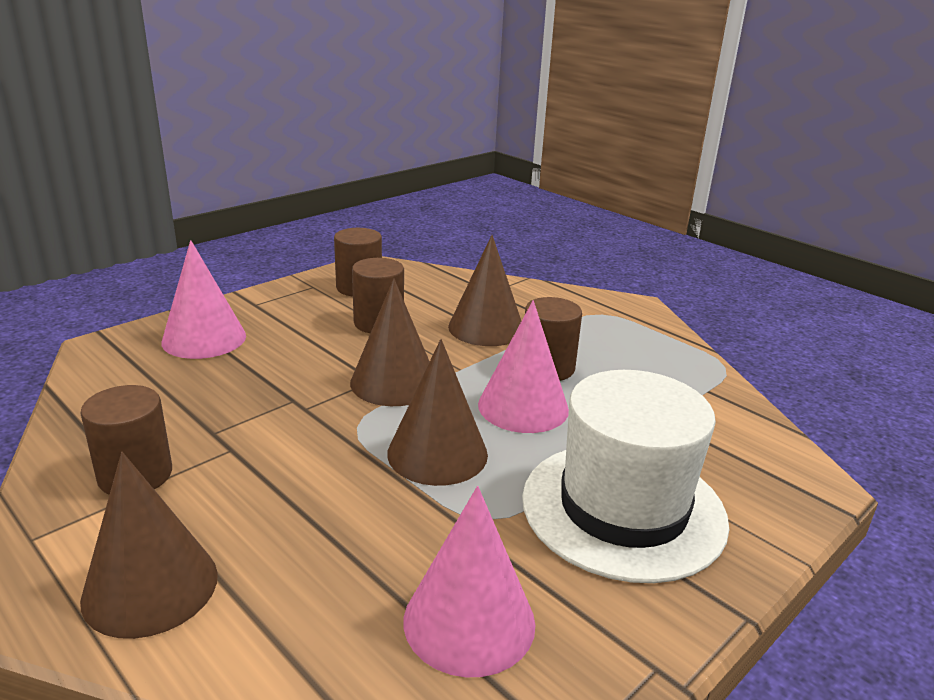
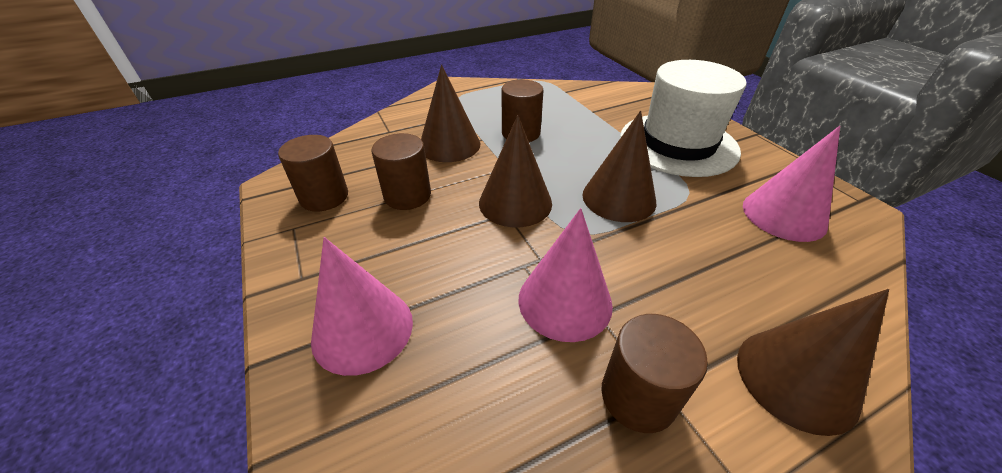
camera: 70 degrees left, 15 degrees up
(523, 407) = (567, 152): pink cone -> pink cone (565, 301)

